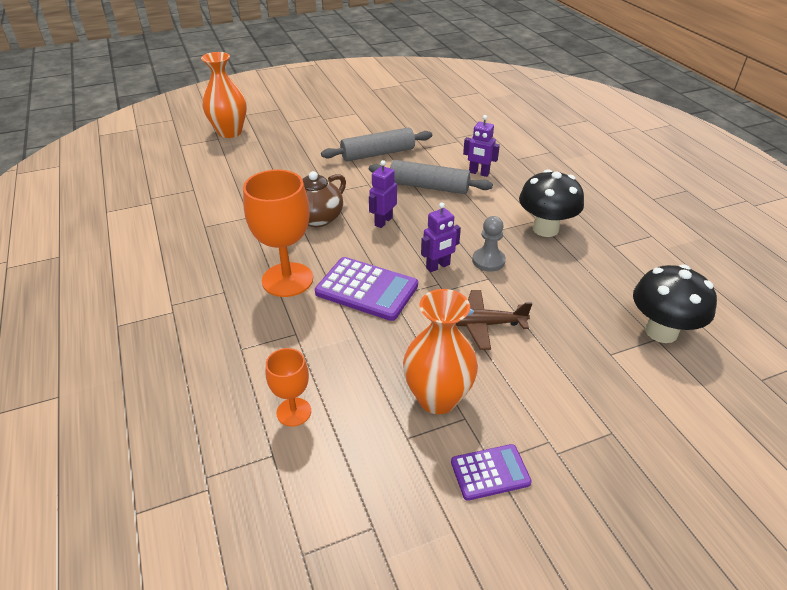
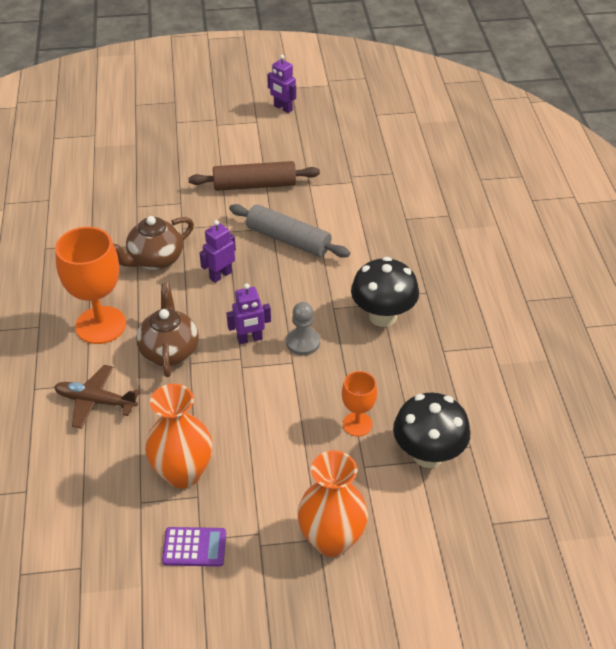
camera: 15 degrees right, 5 degrees up
(230, 132) = (110, 128): orange vase -> orange vase (331, 540)
(294, 412) = (56, 458): orange goblet -> orange goblet (357, 424)
(366, 289) = (169, 351): purple calculator -> brown teapot
(378, 154) = (254, 185): grey rolling pin -> brown rolling pin
(478, 173) = (351, 231): purple robot -> purple robot (283, 108)
(481, 324) = (258, 410): brown plane -> brown plane (95, 401)

